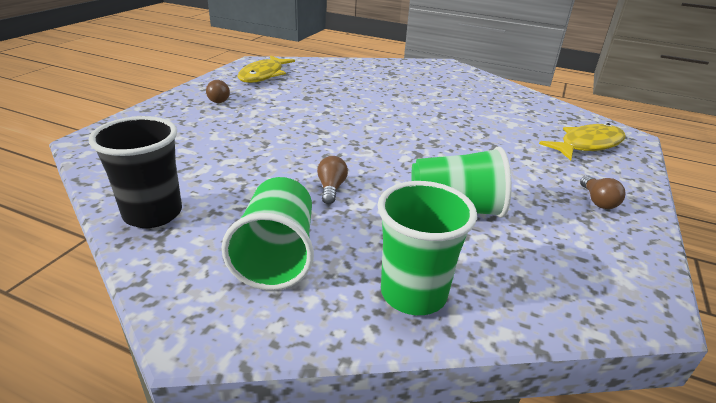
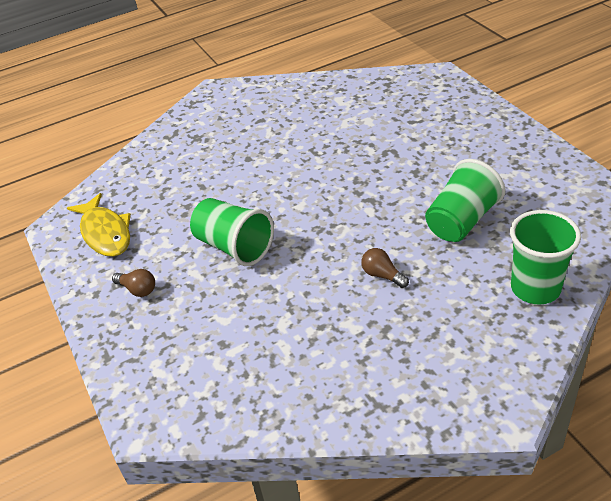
camera: 45 degrees left, 10 degrees up
(153, 214) = (337, 401): black cup -> none
(277, 255) = (449, 341): green cup -> green cup (234, 246)
(587, 145) = (433, 103): yellow fish -> none
(597, 201) = (503, 146): brown light bulb -> none

